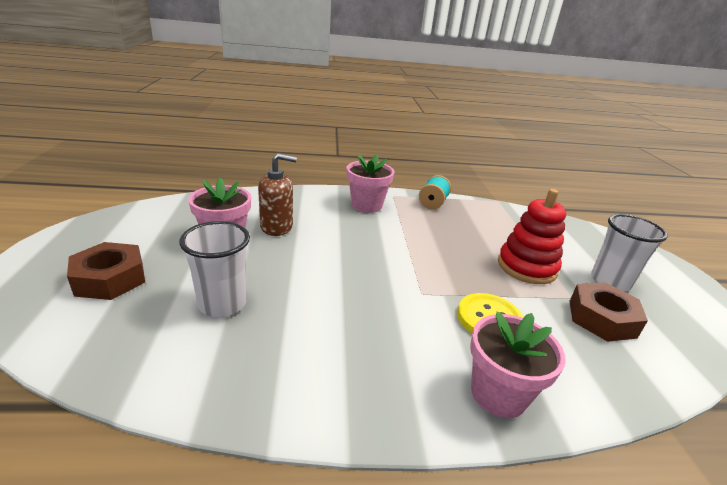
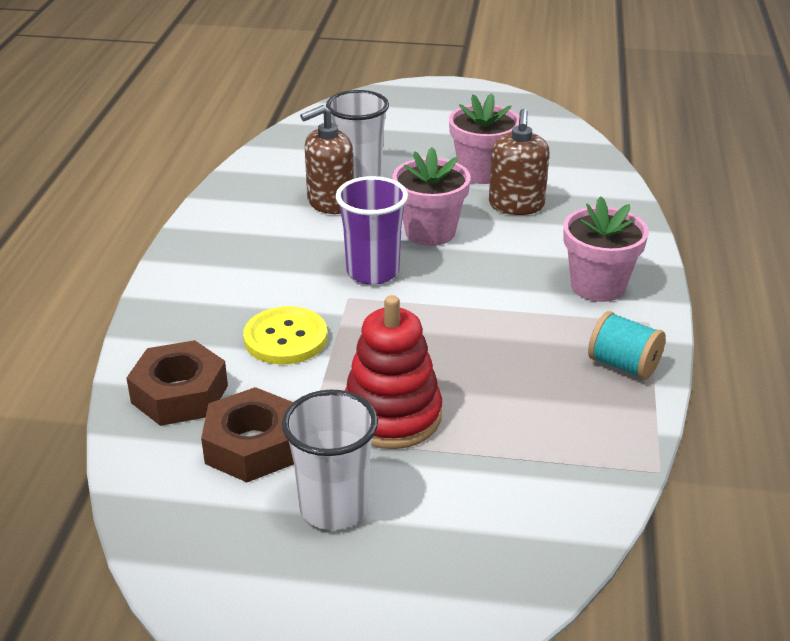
camera: 105 degrees right, 5 degrees up
(110, 279) = (410, 123): brown nut -> brown nut (180, 394)
(277, 317) = (330, 202): none -> brown soap dispenser
(384, 284) = (372, 272): none -> purple cup
(498, 394) = (181, 312): pink flower pot -> pink flower pot (430, 232)

